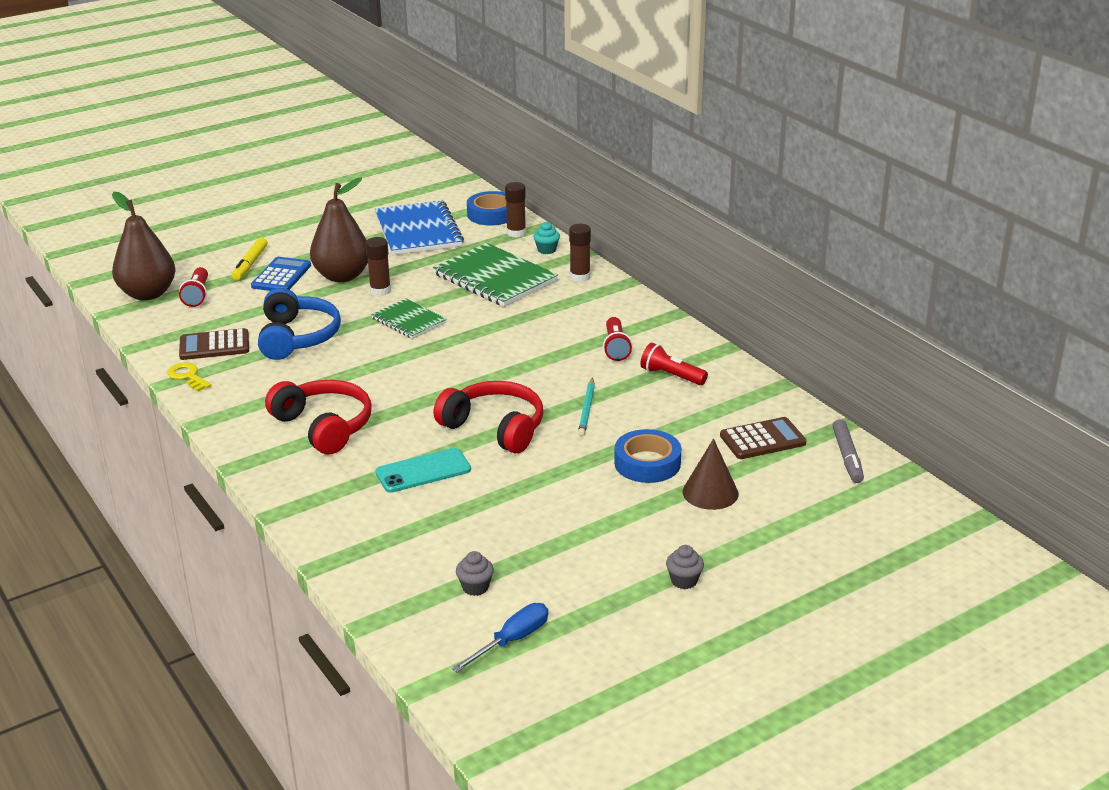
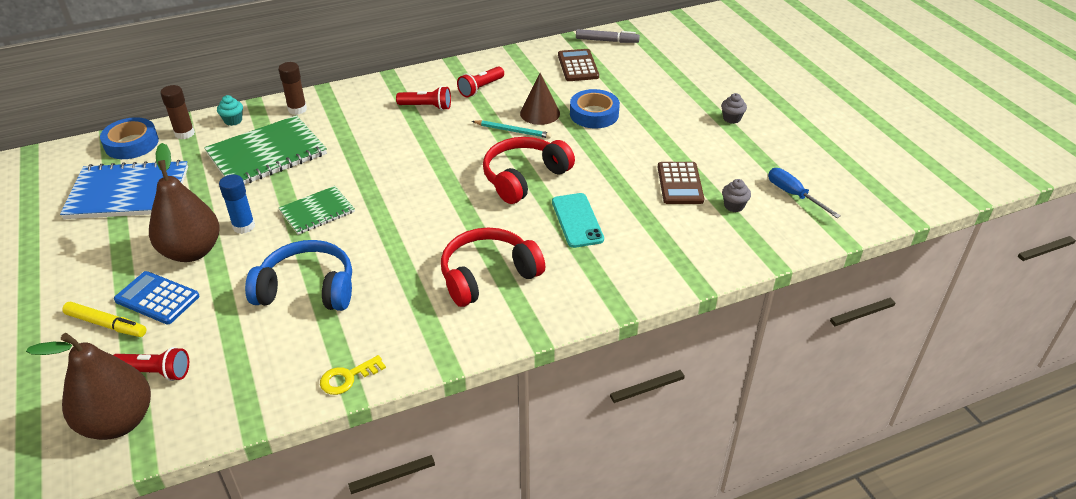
camera: 80 degrees left, 10 degrees up
(214, 346) = (289, 355): brown calculator -> brown calculator (680, 184)
(380, 291) = (244, 226): brown glue stick -> blue glue stick
(710, 492) = (635, 95): brown cone -> brown cone (540, 113)

